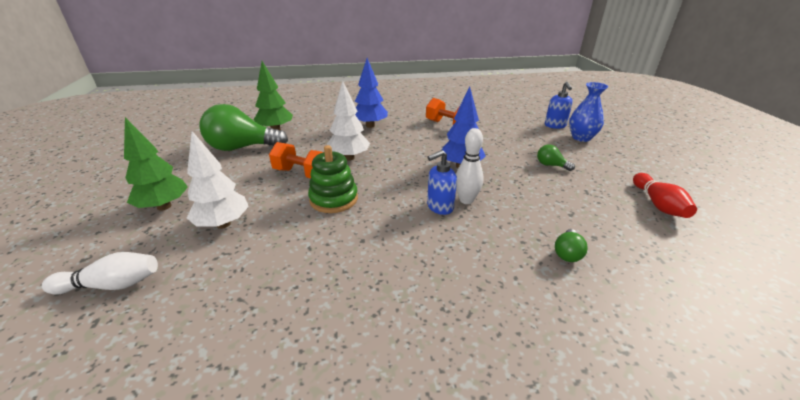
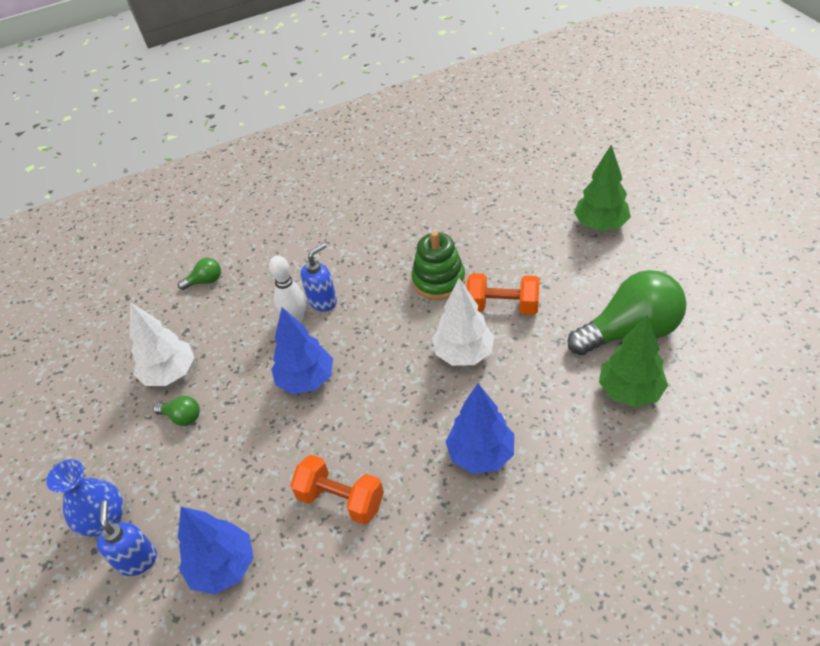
camera: 170 degrees right, 15 degrees up
(112, 285) = (545, 165): white bowling pin -> none
(223, 224) = (521, 225): white tree -> white tree (170, 374)
(508, 119) = (223, 566): none -> blue tree
(567, 253) = (205, 281): green light bulb -> green light bulb turned 60 degrees clockwise
(658, 204) = (83, 372): red bowling pin -> none

